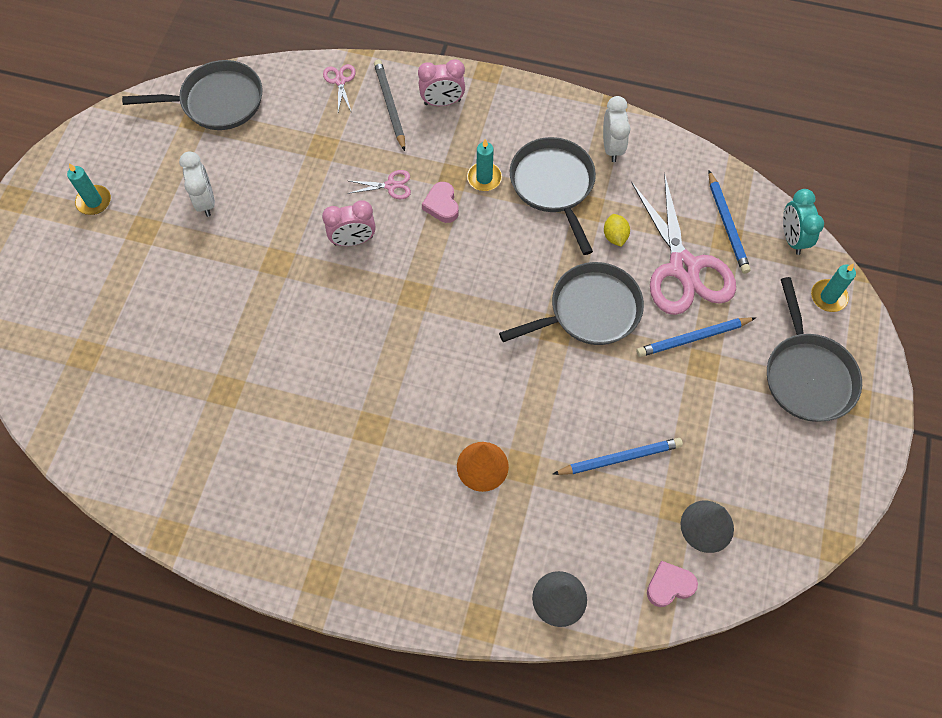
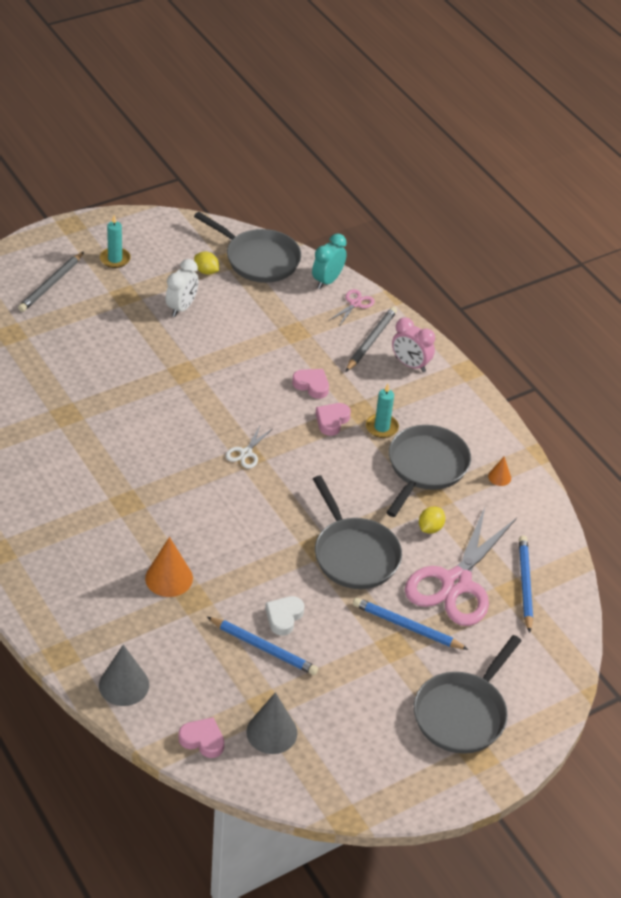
camera: 40 degrees right, 20 degrees down
(65, 274) = (51, 284): none -> grey pencil
(186, 149) = (206, 271): none -> yellow lemon
(353, 240) = (247, 396): pink clock -> none
(391, 185) = (312, 385): pink scissors -> pink heart
(411, 294) = (246, 453): none -> white scissors
(589, 311) = (354, 554): grey pan -> grey pan turned 45 degrees clockwise
(603, 416) = (284, 617): none -> white heart
(612, 147) = (499, 477): white clock -> orange cone
(727, 224) = (525, 584): blue pencil -> blue pencil turned 150 degrees clockwise
(792, 238) = (565, 630): turquoise clock -> turquoise clock (327, 281)
(828, 297) = (544, 684): turquoise candle -> none

